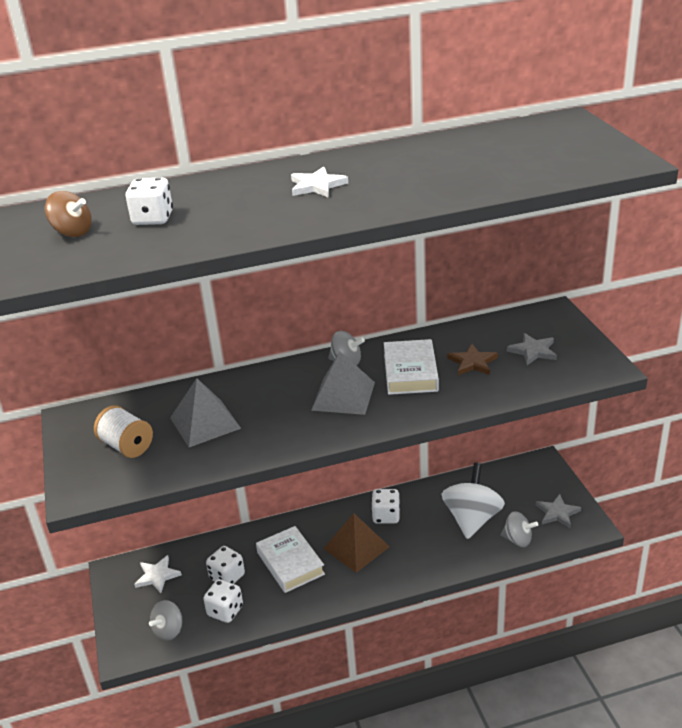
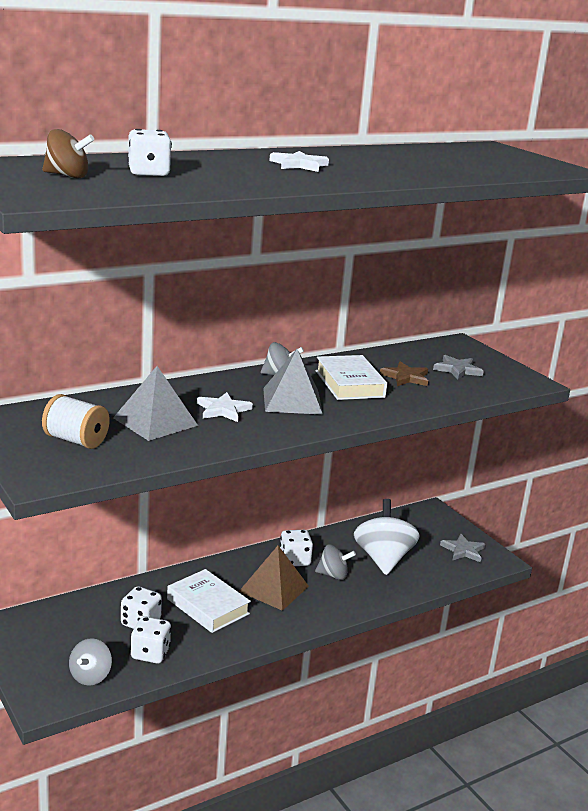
camera: 20 degrees left, 10 degrees down
(157, 576) = (57, 626): white star -> white star (223, 410)
(518, 540) = (434, 574): grey spinning top -> grey spinning top (333, 575)

